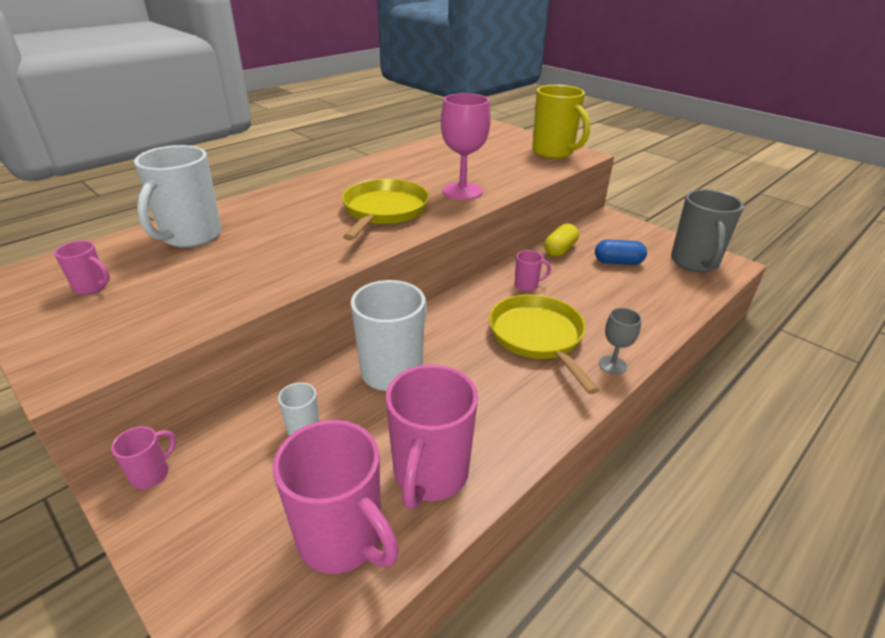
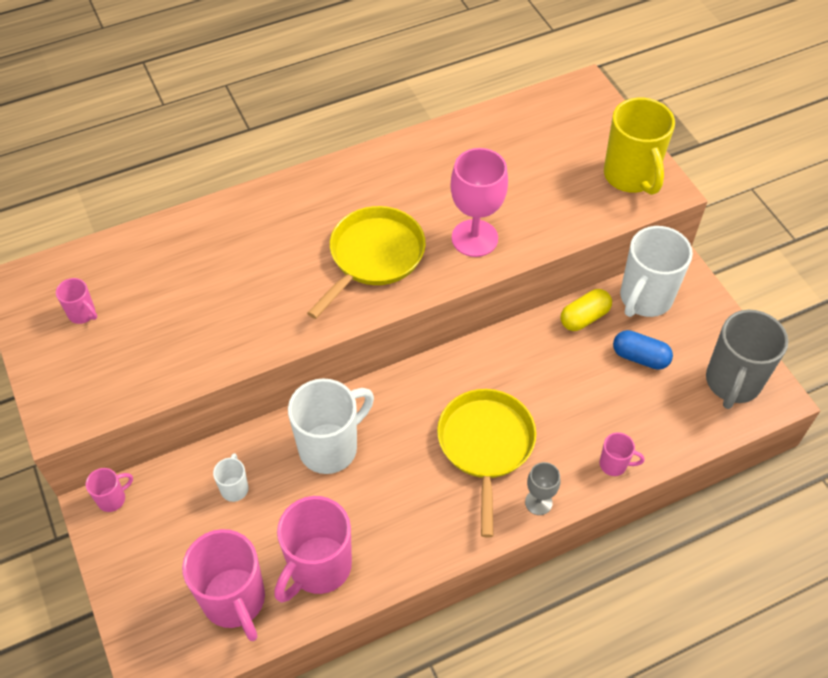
camera: 20 degrees right, 20 degrees up
(191, 237) = (174, 255): white mug -> white mug (644, 299)
(527, 285) = (514, 367): pink mug -> pink mug (614, 464)

